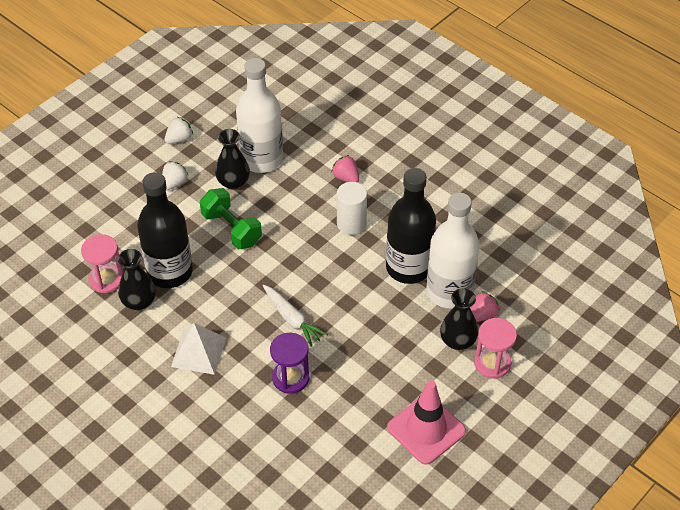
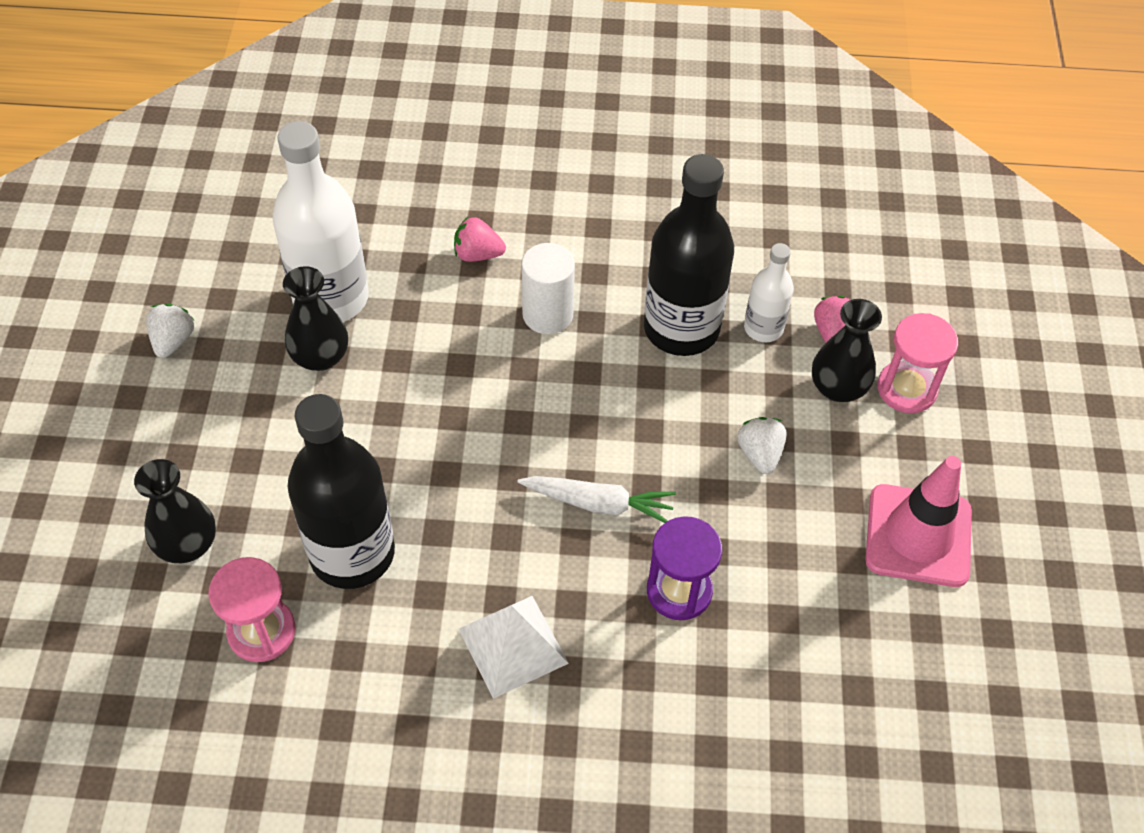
camera: 40 degrees left, 5 degrees up
(139, 302) = (348, 631): black vase -> black vase (187, 544)
(174, 183) = (230, 413): white strawberry -> white strawberry (760, 454)
(231, 229) = (384, 428): green dumbbell -> none
(449, 292) = (763, 328): white bottle -> white bottle, size x0.52

